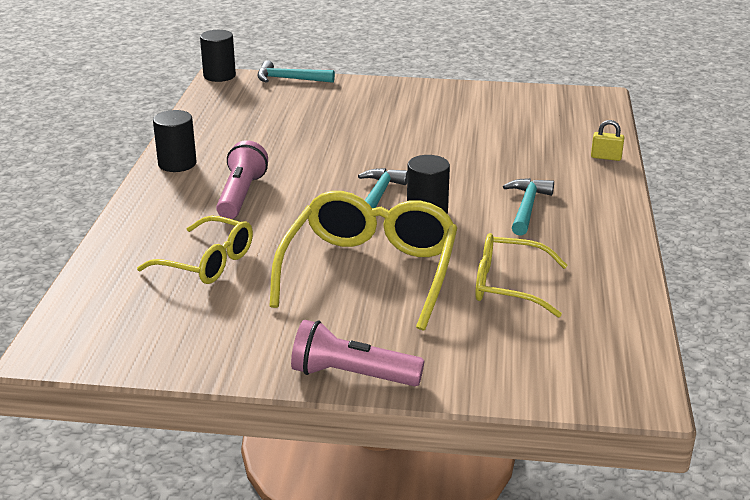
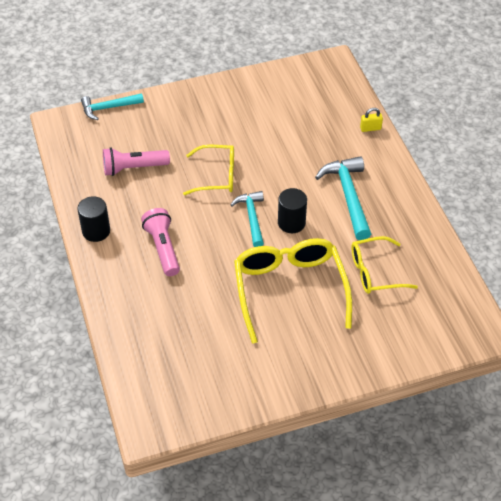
camera: 25 degrees left, 20 degrees up
(207, 262) = (186, 319): yellow glasses -> yellow glasses (217, 176)
(219, 76) = (53, 120): black cylinder -> none
(351, 375) = (331, 378): pink flashlight -> pink flashlight (133, 168)
(526, 207) = (348, 196): turquoise hammer -> turquoise hammer, size x1.52

